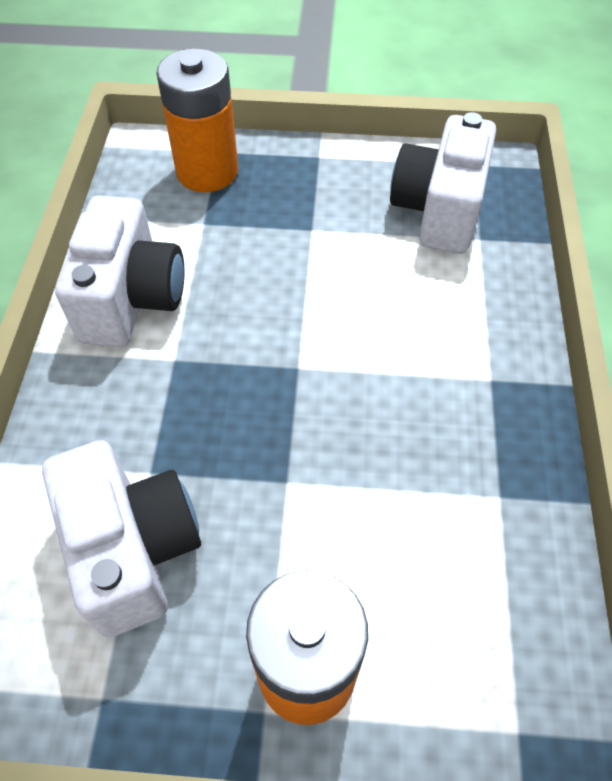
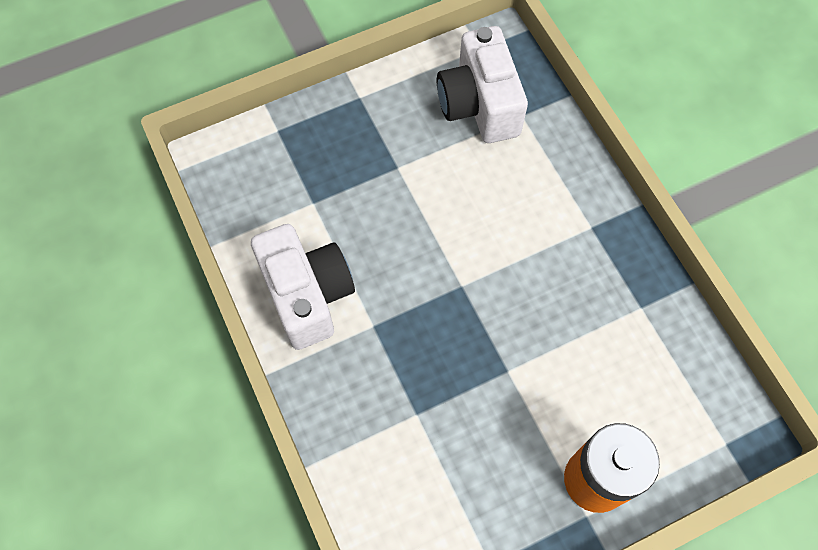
camera: 30 degrees left, 10 degrees up
(133, 549) = (444, 469): white camera -> none
(207, 171) = (282, 154): orange battery -> none

